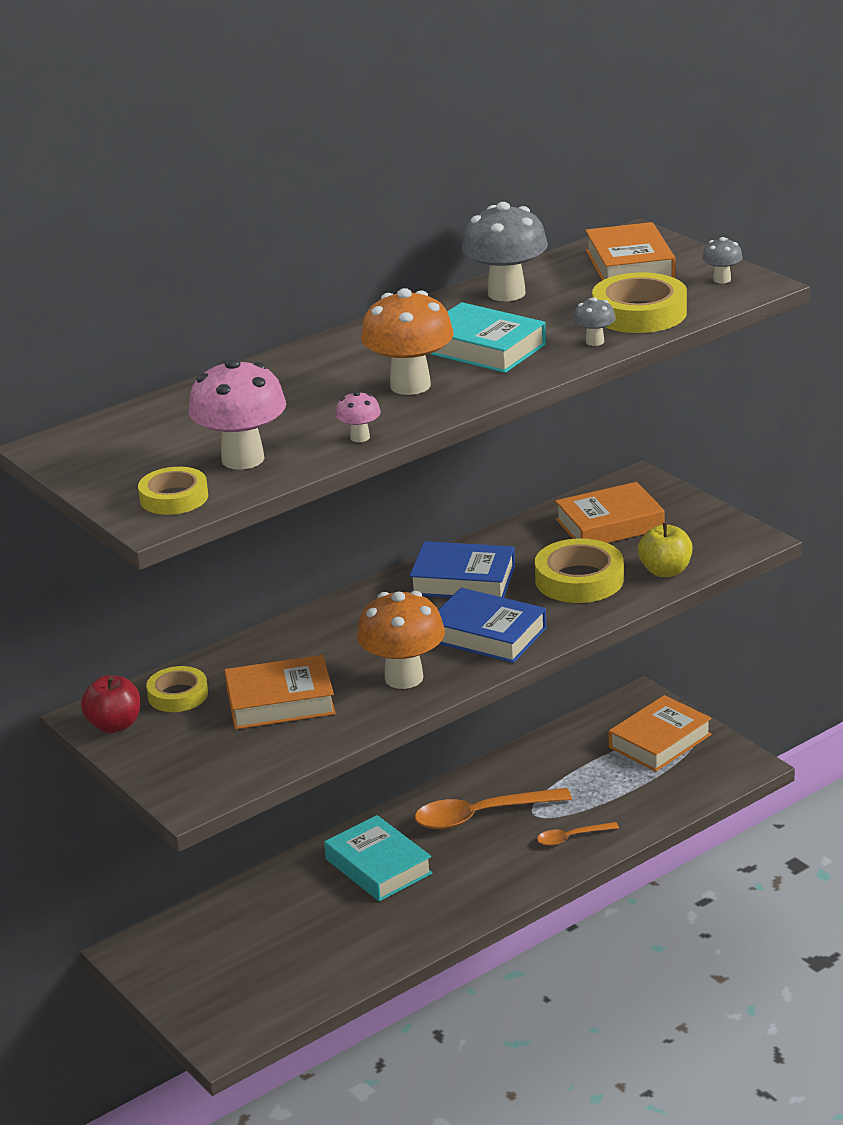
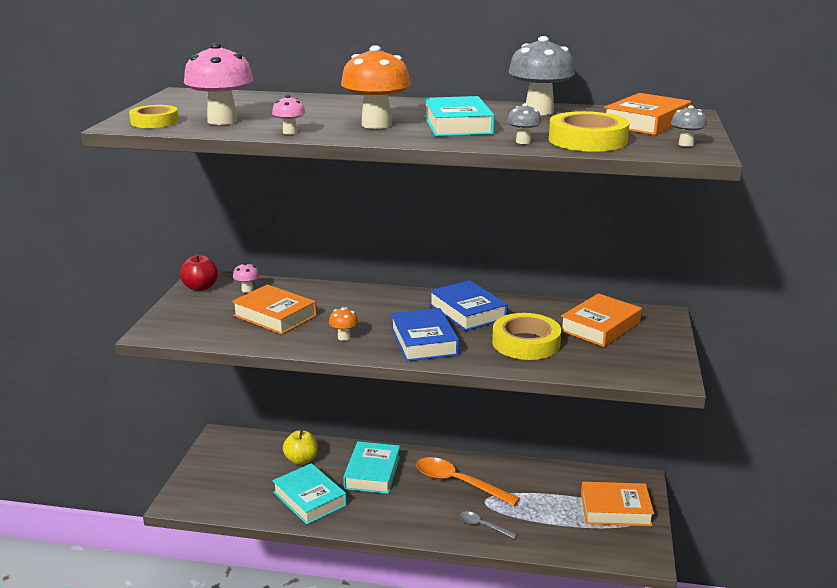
camera: 45 degrees right, 5 degrees down
(178, 695) = (247, 290): yellow tape -> pink mushroom
(361, 935) = (309, 499): none -> turquoise book
(404, 678) = (344, 337): orange mushroom -> orange mushroom, size x0.47
(571, 838) = (482, 526): orange spoon -> grey spoon
(609, 524) = (600, 326): orange book -> orange book turned 75 degrees counterclockwise
(665, 571) = (583, 365): yellow apple -> yellow apple (301, 460)

